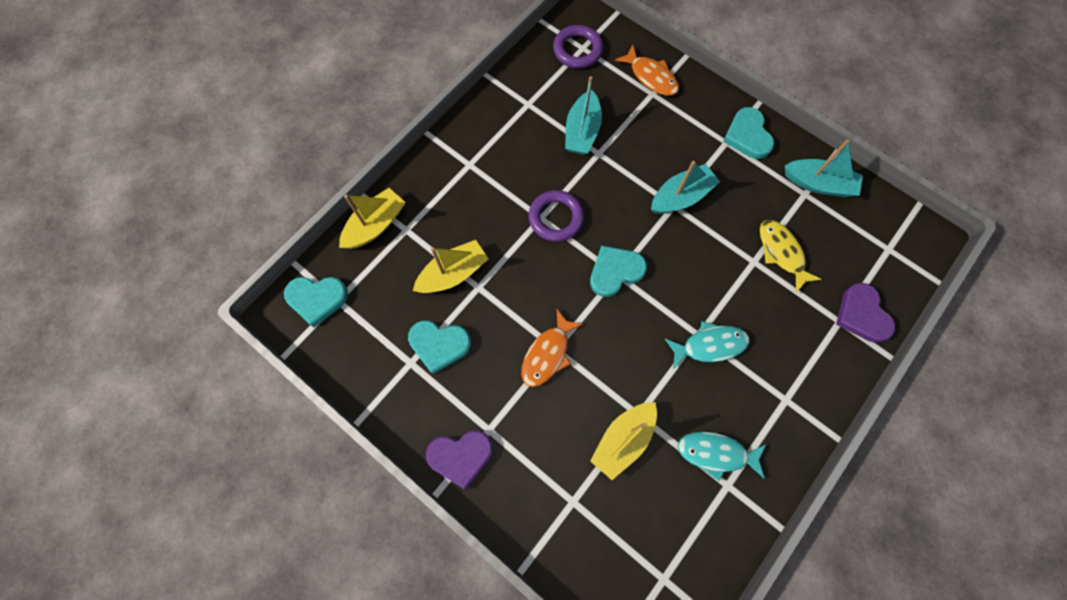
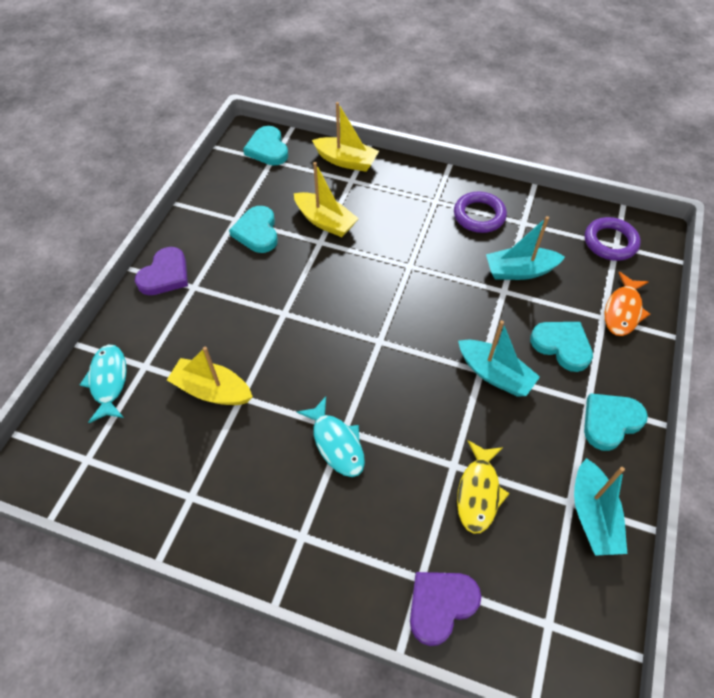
camera: 70 degrees right, 15 degrees down
(461, 456) = (165, 275): purple heart -> purple heart turned 120 degrees counterclockwise
(547, 354) = (276, 308): orange fish -> none
(556, 218) = (415, 277): purple ring -> purple ring (479, 215)
(615, 272) = (381, 338): turquoise heart -> turquoise heart (562, 346)
(716, 453) = (221, 477): turquoise fish -> turquoise fish (108, 381)
(781, 253) = (478, 492): yellow fish -> yellow fish turned 150 degrees clockwise

